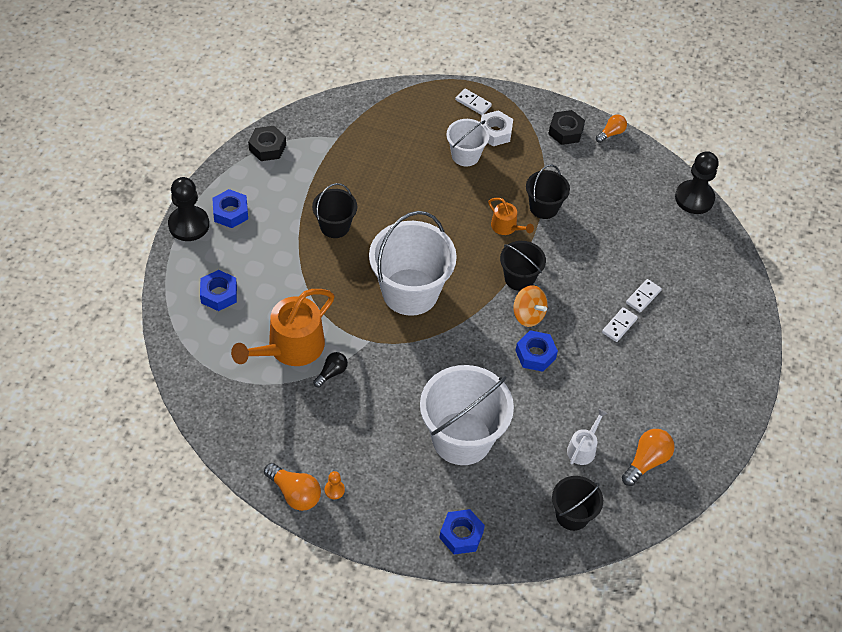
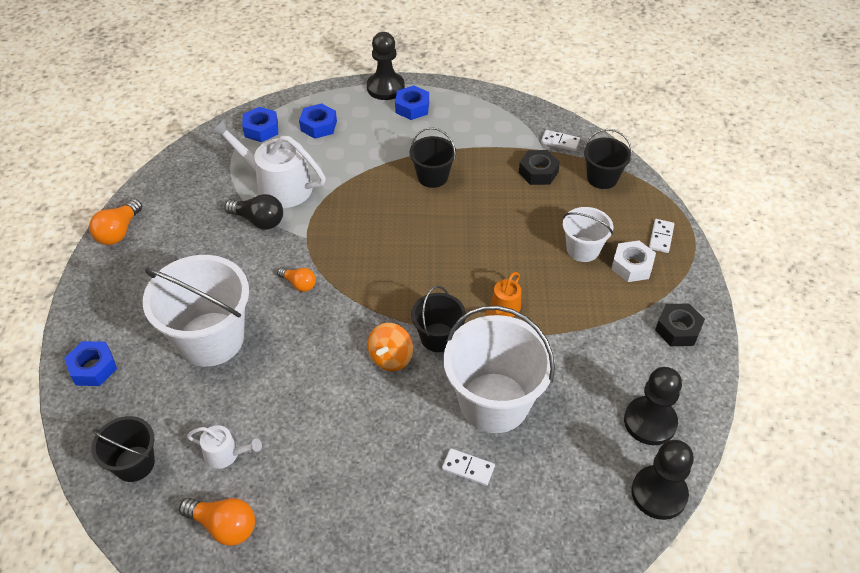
camera: 75 degrees right, 5 degrees down
(267, 147) = (501, 108): black nut -> black nut (538, 172)
(290, 347) = (278, 185): orange watering can -> white watering can
(331, 373) = (259, 221): black light bulb -> black light bulb, size x1.55
(334, 490) = (128, 258): orange pawn -> none
(410, 292) = (378, 252): white bucket -> white bucket (494, 402)
(535, 354) = (339, 377): blue nut -> blue nut (261, 129)
(544, 207) = (551, 335): black bucket -> black bucket (602, 178)
(611, 133) = (706, 376): orange light bulb -> orange light bulb (299, 284)
(619, 325) = (413, 451): white domino -> white domino (560, 142)
(638, 180) = (650, 422): none -> black pawn

